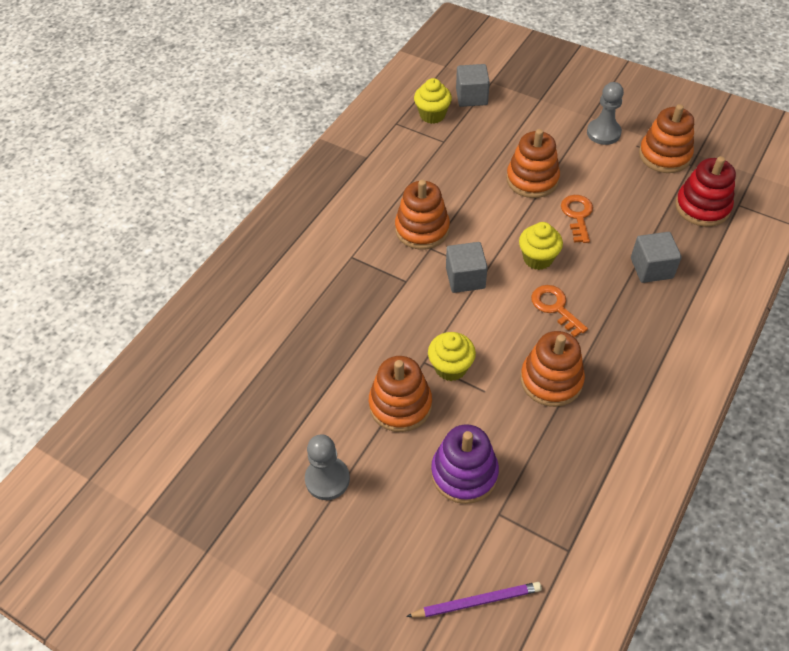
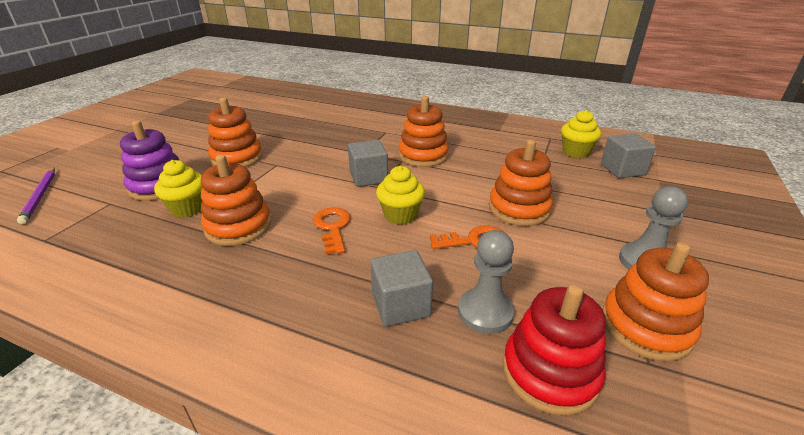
camera: 80 degrees right, 20 degrees down
(327, 479) = (185, 138): grey pawn -> grey pawn (485, 312)
(450, 367) = (267, 175): yellow cupcake -> yellow cupcake (188, 208)
(555, 307) = (332, 227): orange key -> orange key turned 60 degrees counterclockwise

